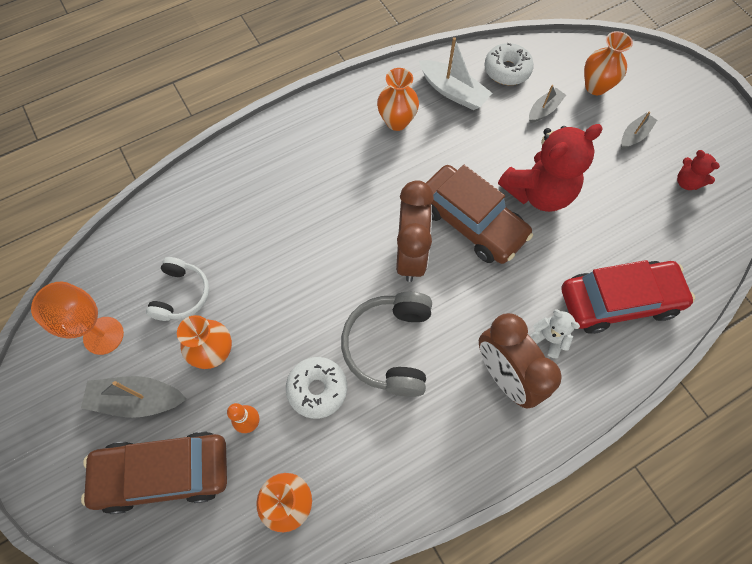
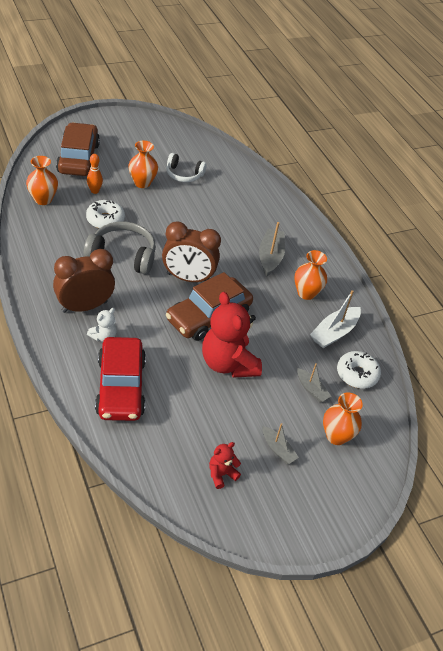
camera: 90 degrees right, 20 degrees down
(103, 335) = (165, 144): orange goblet -> none
(137, 400) = (123, 153): grey boat -> grey boat (270, 257)

